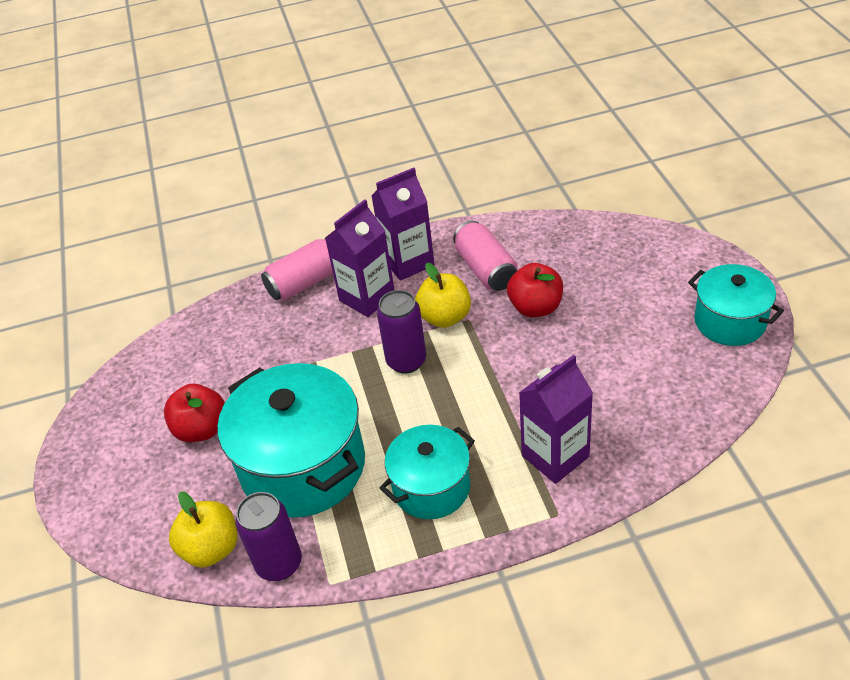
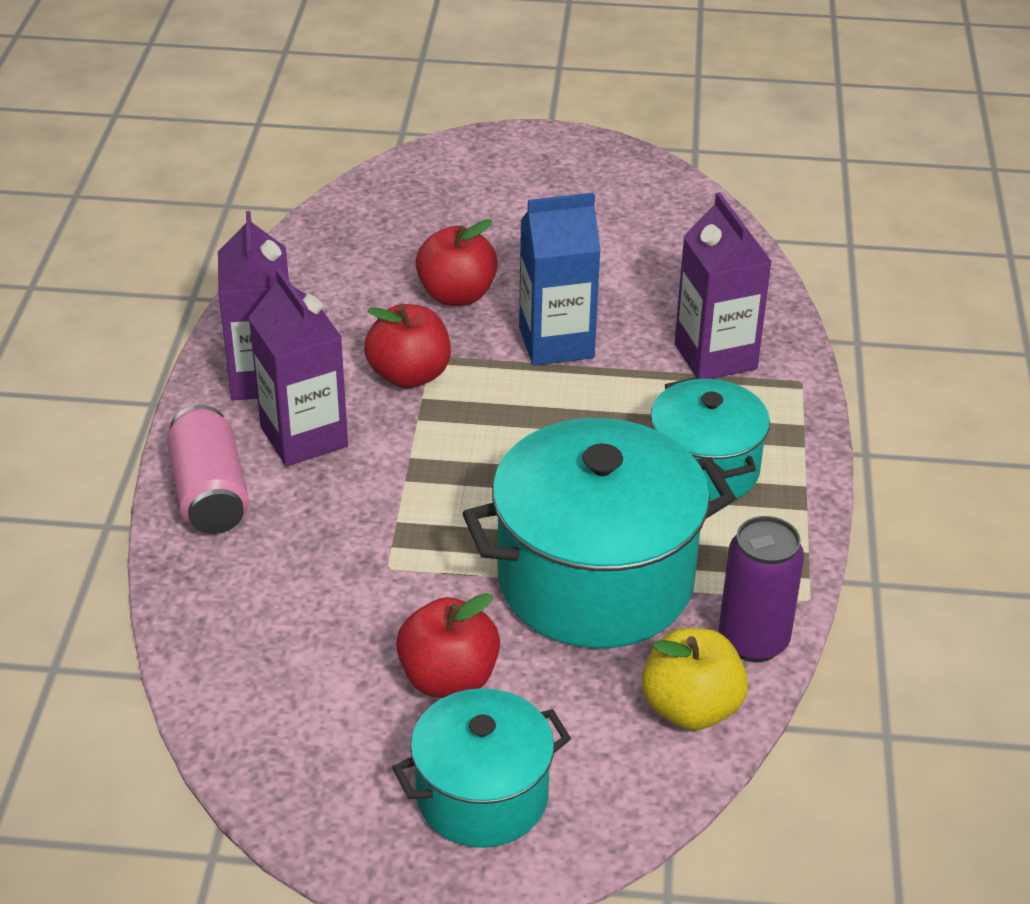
camera: 75 degrees left, 5 degrees down
(406, 361) = (466, 432): purple can -> none
(445, 317) = (409, 375): yellow apple -> red apple
(486, 269) = (346, 313): pink can -> none
(517, 370) = (556, 343): none -> blue carton
(730, 321) = (597, 170): turquoise pot -> turquoise pot (482, 796)

